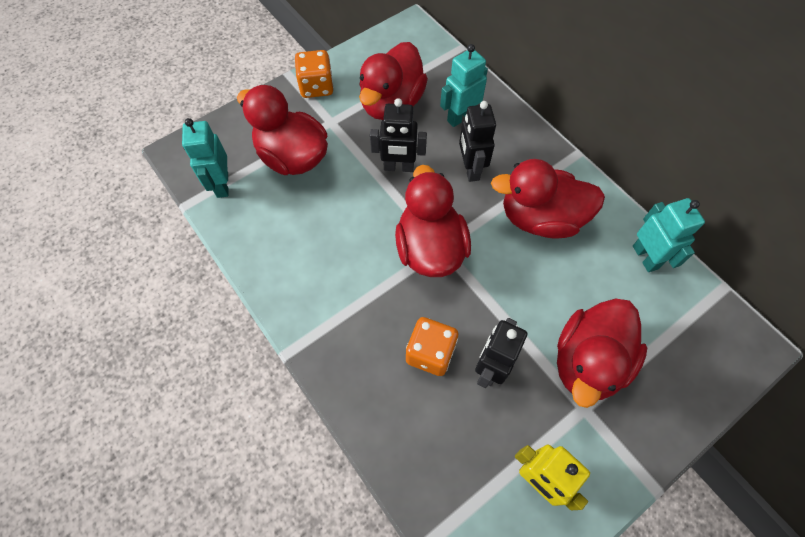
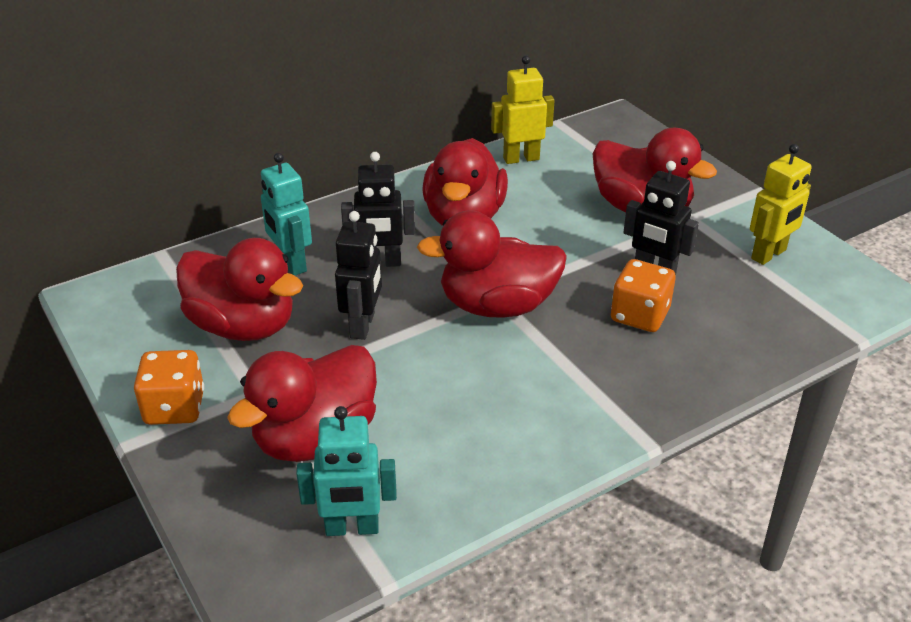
camera: 85 degrees left, 25 degrees down
(645, 257) = (521, 158): turquoise robot -> yellow robot

